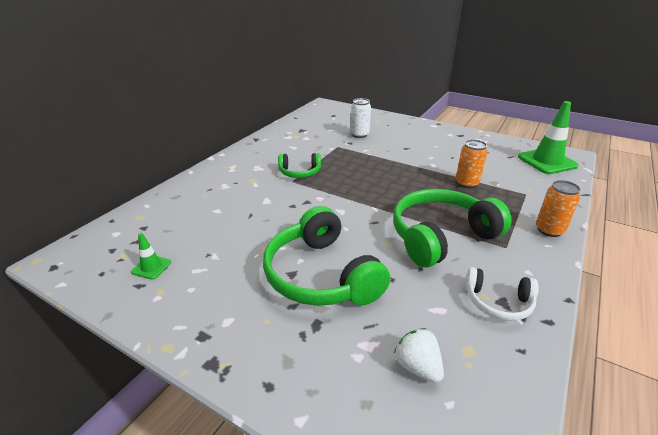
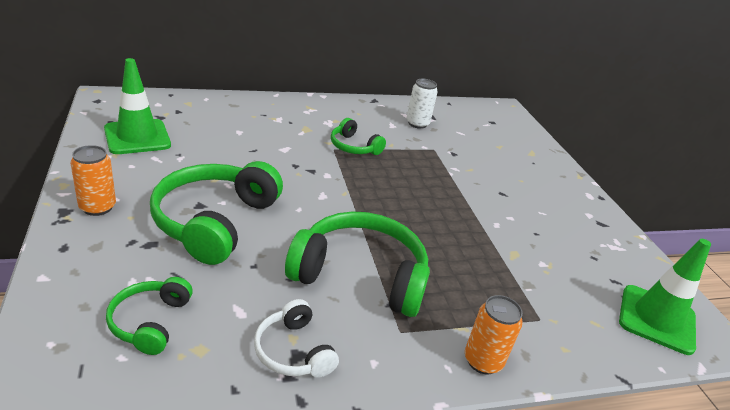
camera: 40 degrees right, 0 degrees up
(151, 267) = (137, 137): green traffic cone -> green traffic cone, size x2.10
(359, 134) = (480, 153): white can -> white can (417, 123)
(417, 366) = (150, 322): white strawberry -> green headphones
(467, 183) = (493, 262): orange can -> orange can (97, 207)

